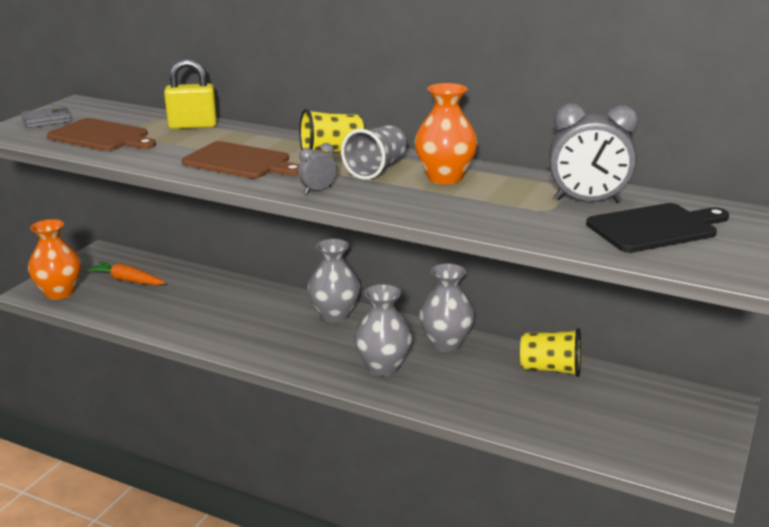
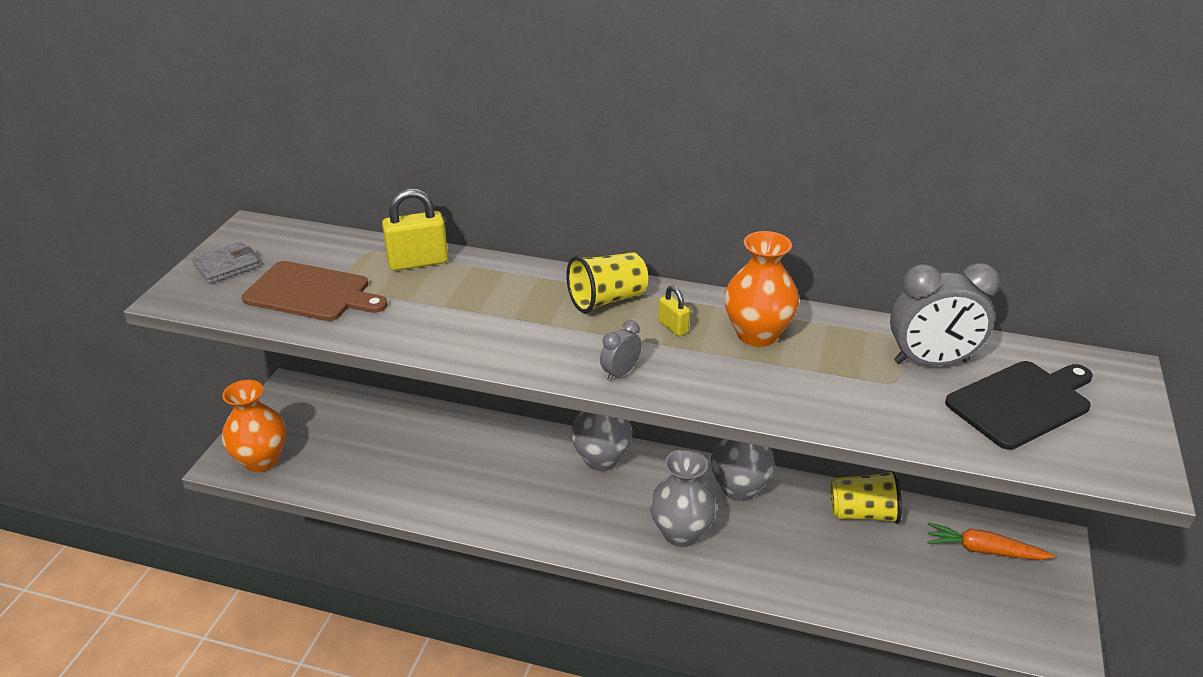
camera: 10 degrees left, 10 degrees up
(127, 280) = (338, 431): orange carrot -> orange carrot (983, 550)
(240, 162) = (505, 328): brown cutting board -> none
(376, 169) = (673, 327): grey cup -> yellow padlock

